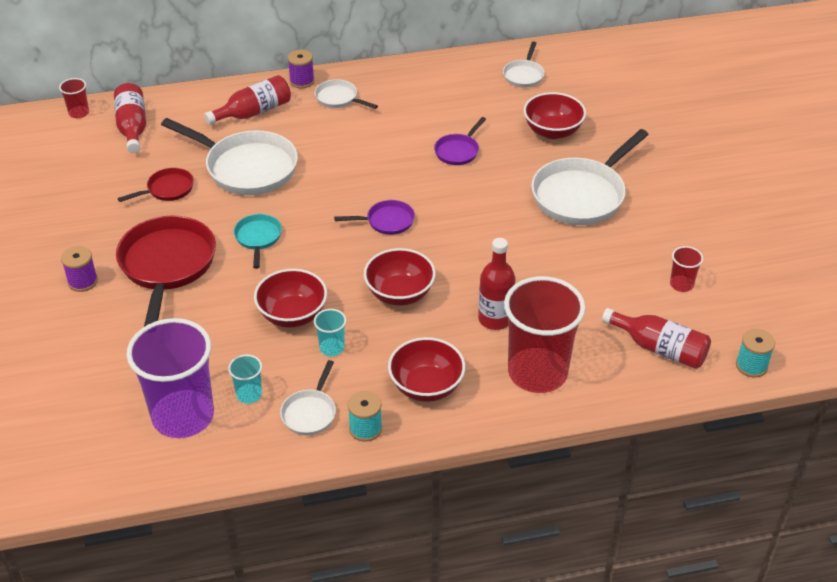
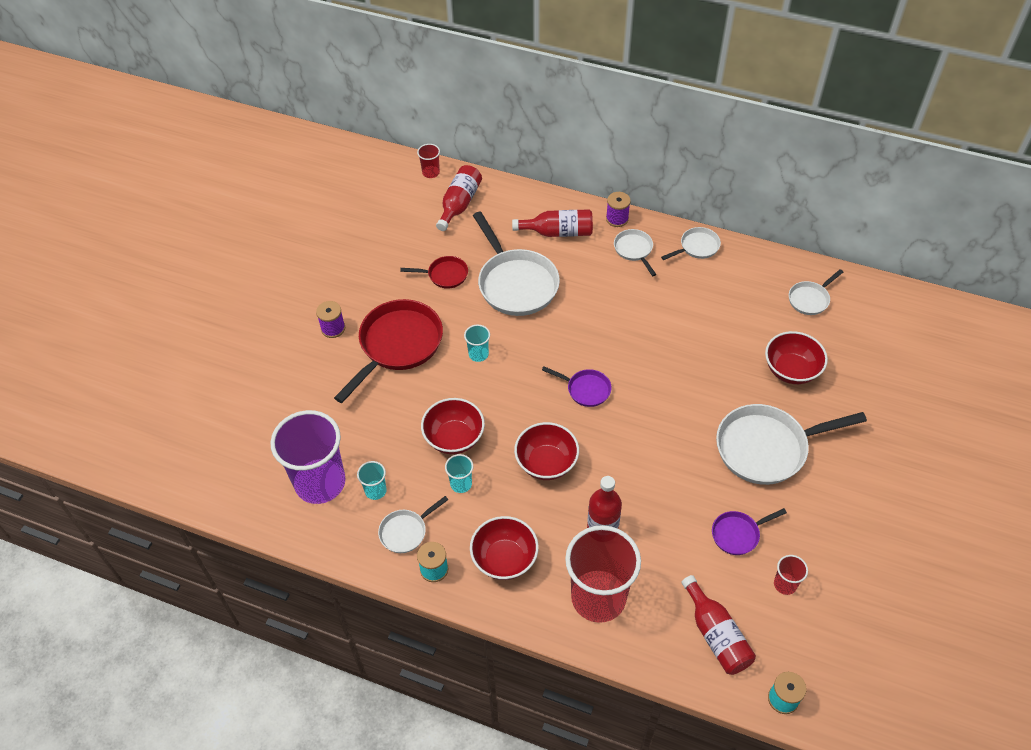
camera: 35 degrees right, 10 degrees up
(258, 238) = (478, 354): turquoise pan -> turquoise cup
(394, 75) = (697, 247): none -> white pan
(458, 151) = (694, 350): purple pan -> purple pan (738, 534)

